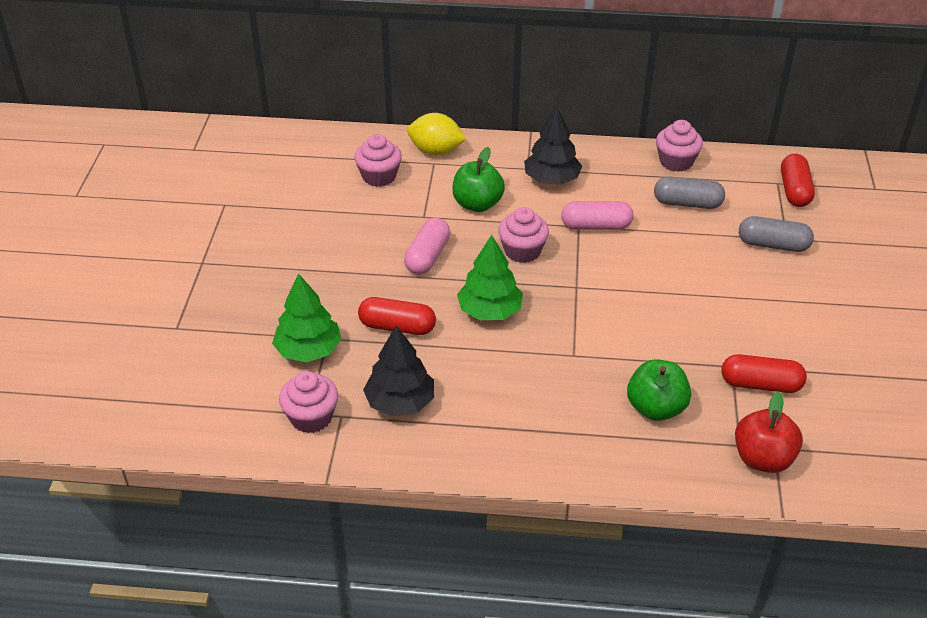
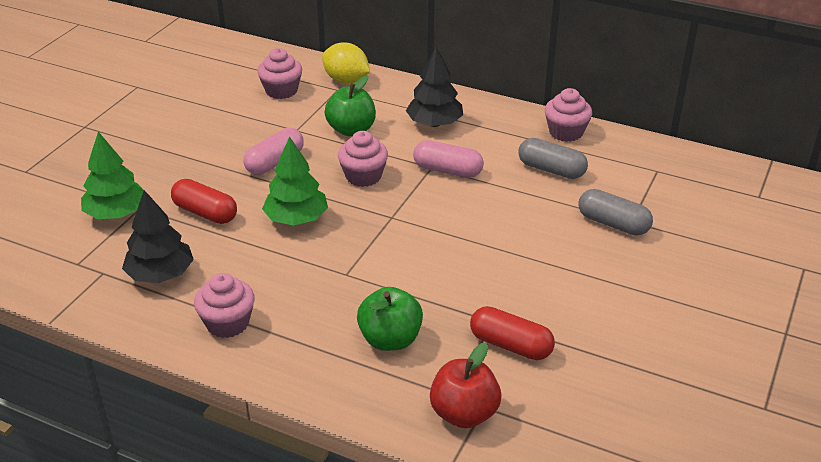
camera: 20 degrees right, 5 degrees down
(311, 417) = (77, 267): pink cupcake -> pink cupcake (227, 323)
(794, 191) = (670, 181): red capsule -> none

